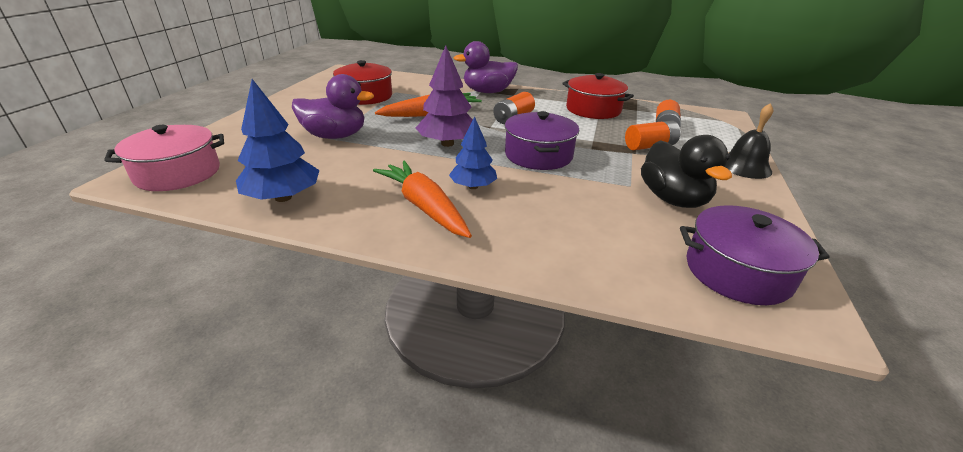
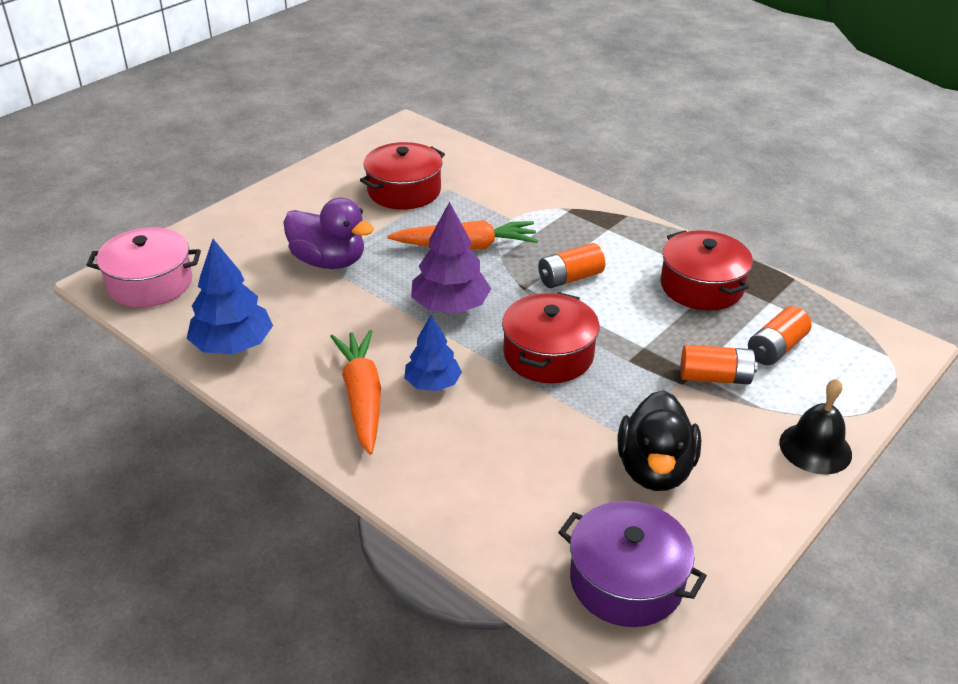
camera: 25 degrees right, 5 degrees up
(488, 92) = (575, 215): purple duck -> none
(538, 155) = (548, 354): purple pot -> red pot

